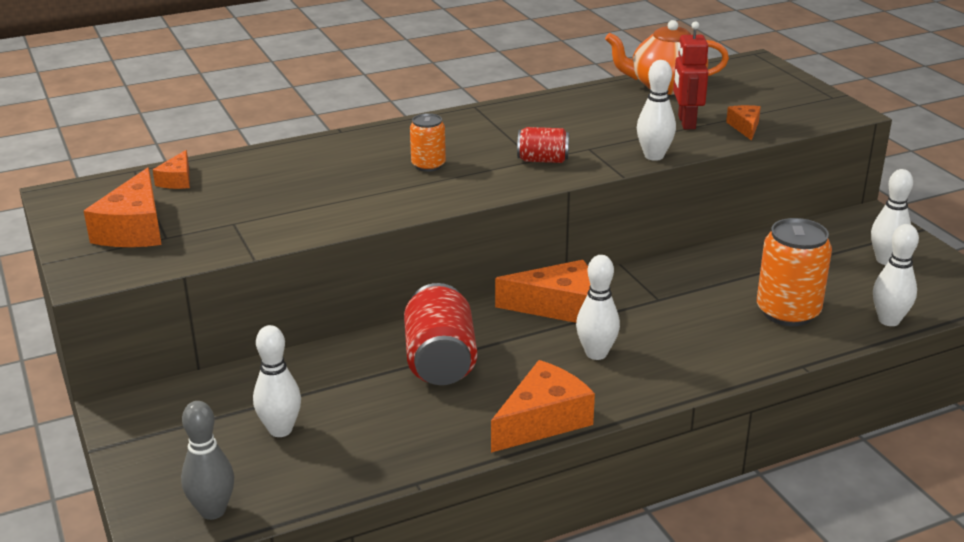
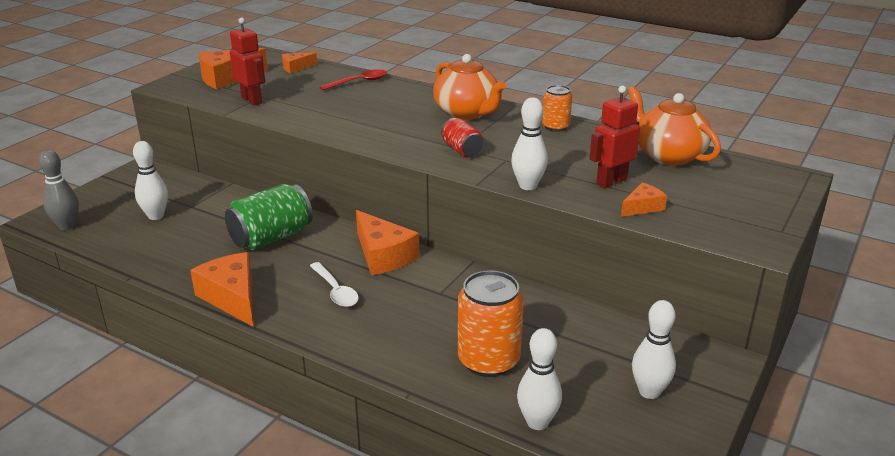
camera: 55 degrees right, 0 degrees up
(238, 231) = (252, 100): none -> red robot
(287, 158) = (359, 82): none -> red spoon
(428, 165) = (403, 119): orange can -> orange can (555, 127)
(440, 361) = (271, 238): red can -> green can
(459, 131) = (467, 113): none -> orange teapot
(543, 420) = (232, 297): orange cheese -> orange cheese turned 135 degrees counterclockwise
(596, 353) = (335, 291): white bowling pin -> white spoon

